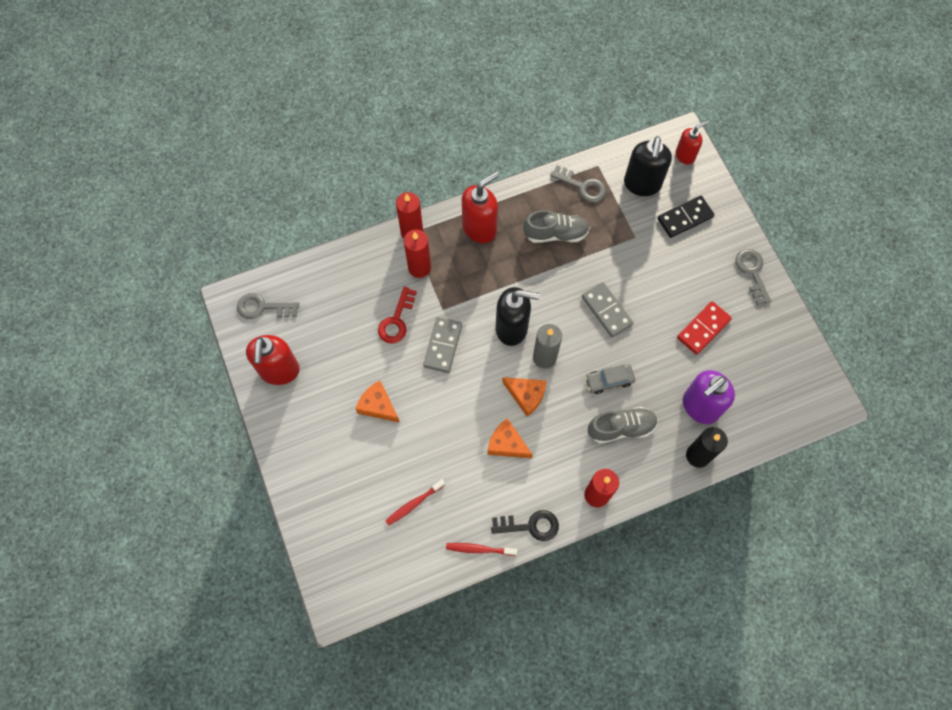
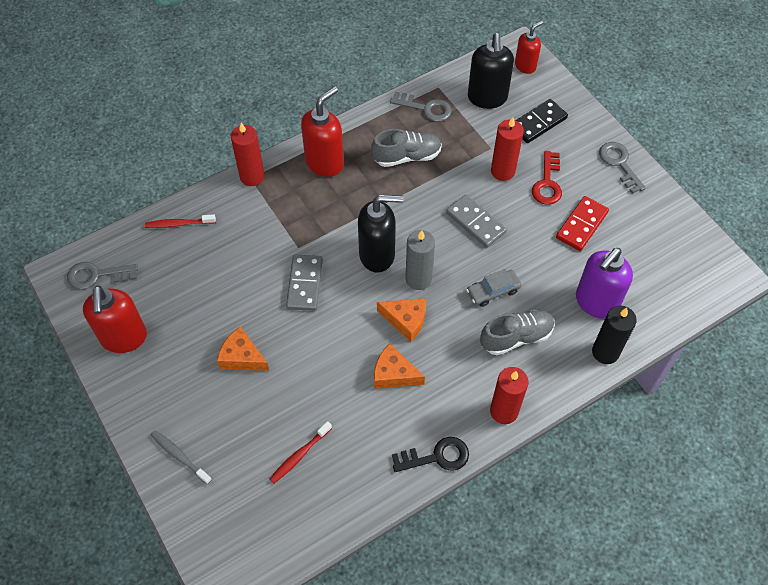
camera: 10 degrees left, 10 degrees down
(313, 487) = (179, 456): none -> grey toothbrush
(396, 320) = (249, 266): red key -> red key (547, 183)
(419, 267) = (266, 210): red candle -> red candle (502, 171)
(479, 549) = (383, 492): red toothbrush -> red toothbrush (178, 224)

